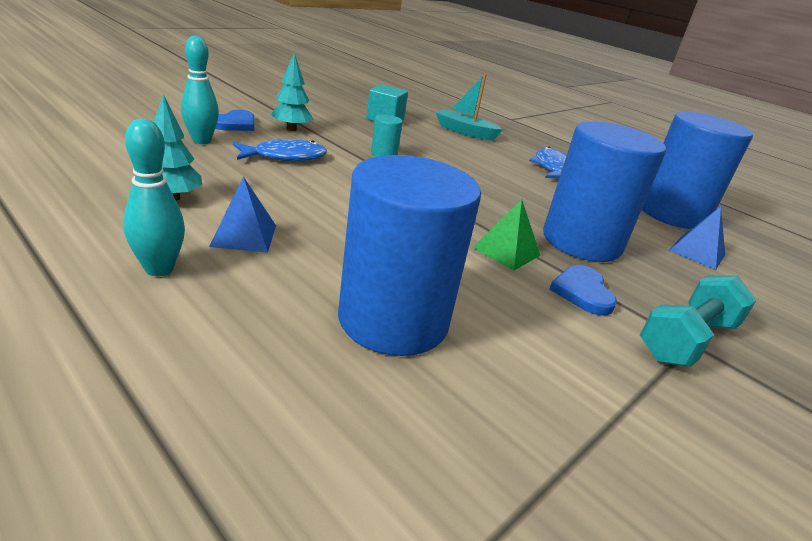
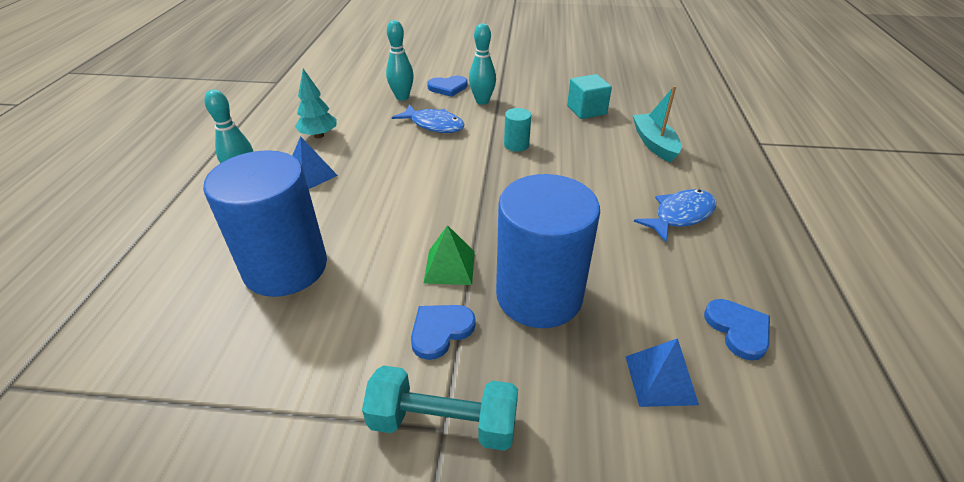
camera: 55 degrees right, 10 degrees up
(291, 129) = (482, 101): turquoise tree -> turquoise bowling pin
(672, 214) = (738, 330): blue cylinder -> blue heart

